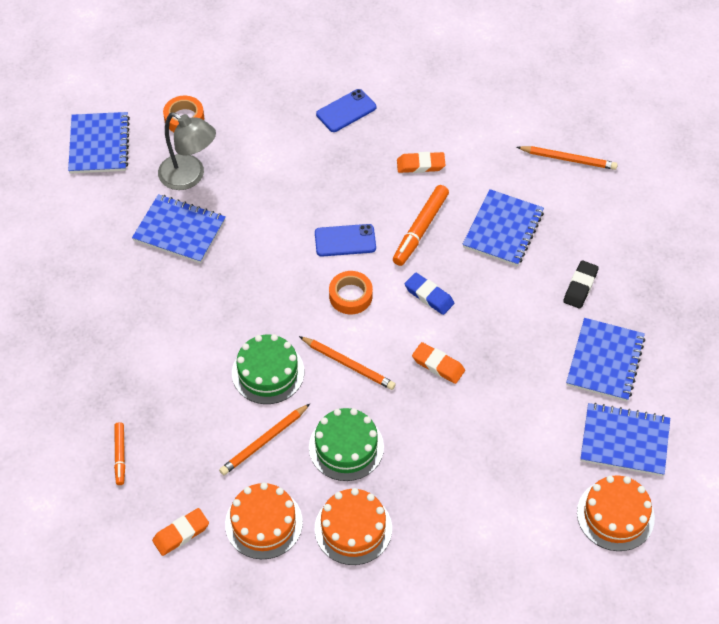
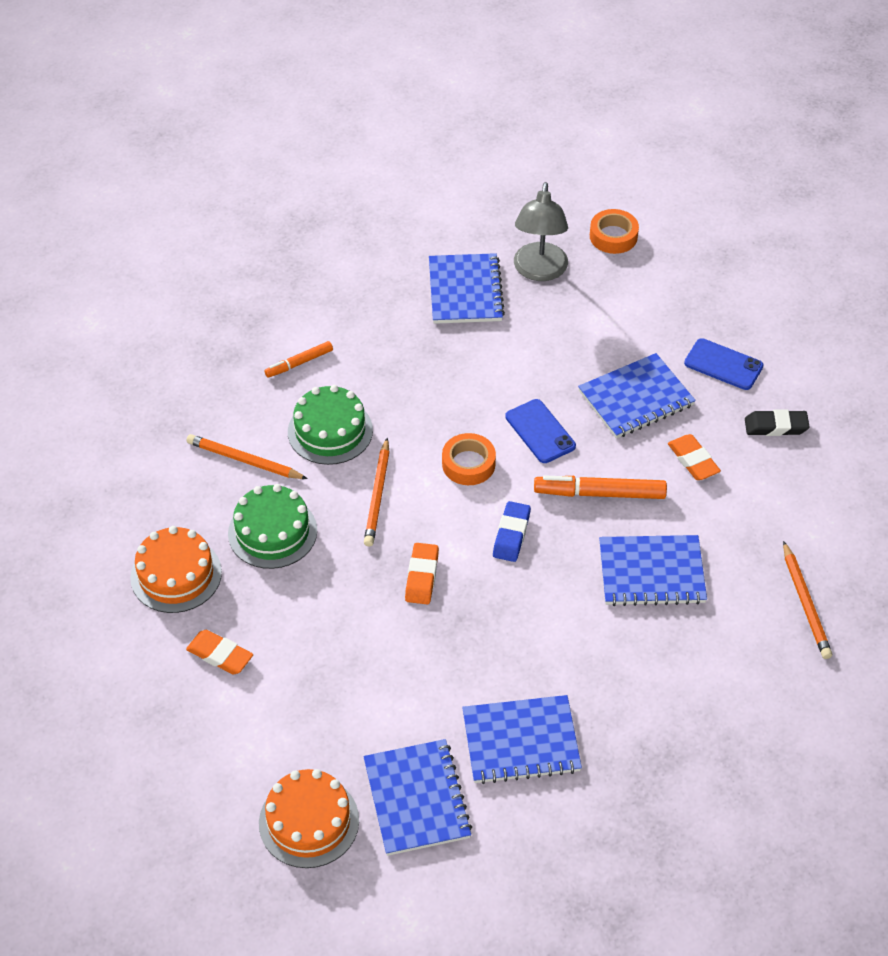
camera: 65 degrees right, 5 degrees down
(99, 144) = (533, 187): blue notebook -> blue notebook (636, 398)
(120, 455) = (172, 355): orange marker -> orange marker (299, 363)
(181, 533) = (106, 436): orange eraser -> orange eraser (220, 655)
(263, 523) = (148, 497): orange cake -> none
(580, 287) = (616, 680): black eraser -> black eraser (776, 426)

